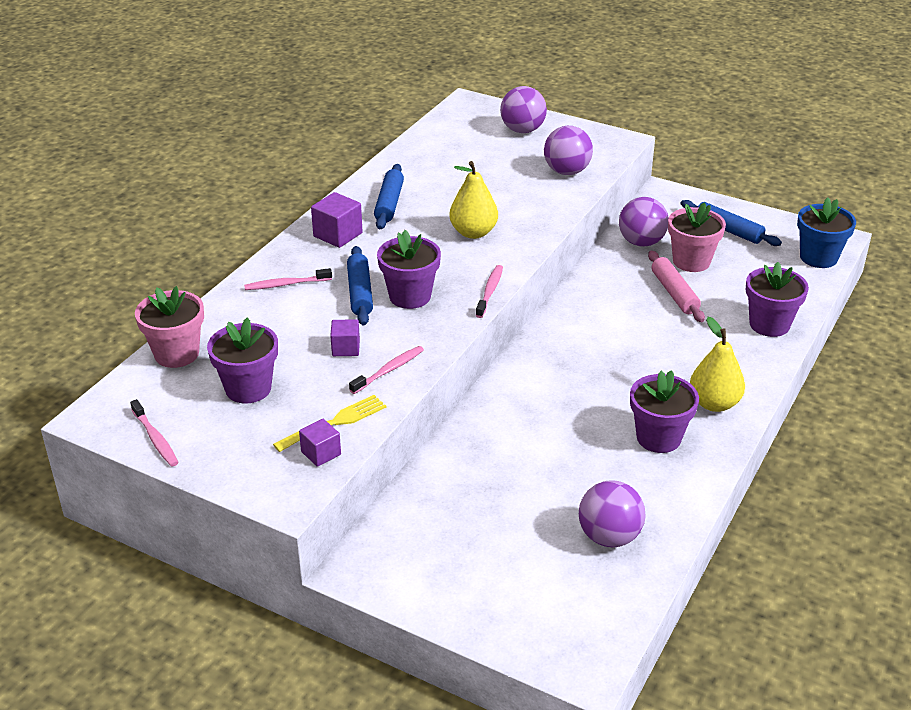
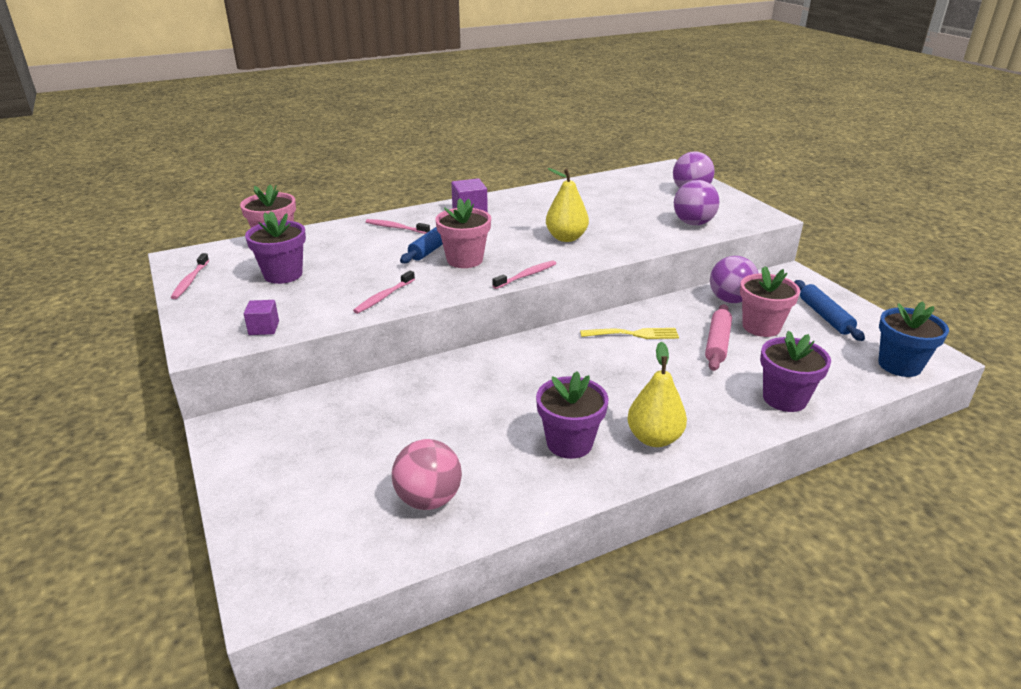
camera: 35 degrees right, 5 degrees down
(335, 422) = (301, 314): yellow fork -> yellow fork (633, 334)
(346, 348) = (376, 274): purple cube -> none
(389, 203) = (530, 205): blue rolling pin -> none
(389, 370) = (383, 297): pink toothbrush -> pink toothbrush turned 135 degrees clockwise
(410, 296) = (464, 260): purple flower pot -> pink flower pot
(609, 537) = (428, 499): purple ball -> pink ball

